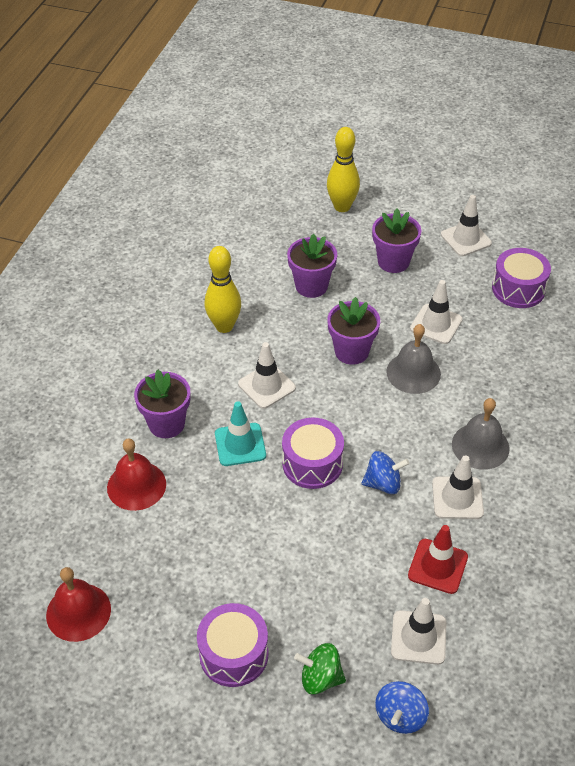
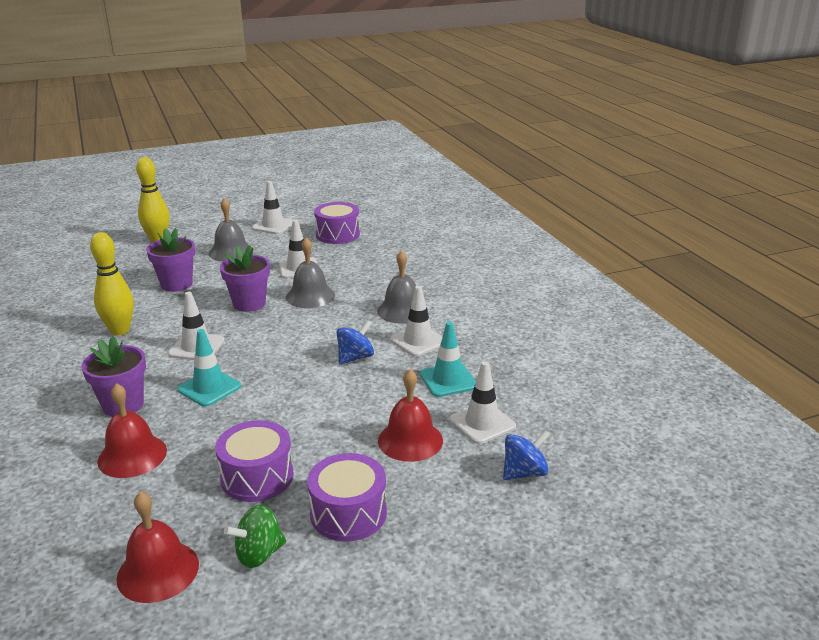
camera: 40 degrees left, 20 degrees down
(312, 463) = (286, 371): purple drum -> purple drum (257, 477)
(320, 678) = (438, 486): green spinning top -> green spinning top (259, 554)
(342, 613) = (410, 440): none -> red bell
(393, 262) = (231, 252): purple flower pot -> grey bell
(400, 716) = (524, 472): blue spinning top -> blue spinning top turned 105 degrees counterclockwise
(438, 566) = (448, 380): red traffic cone -> turquoise traffic cone

